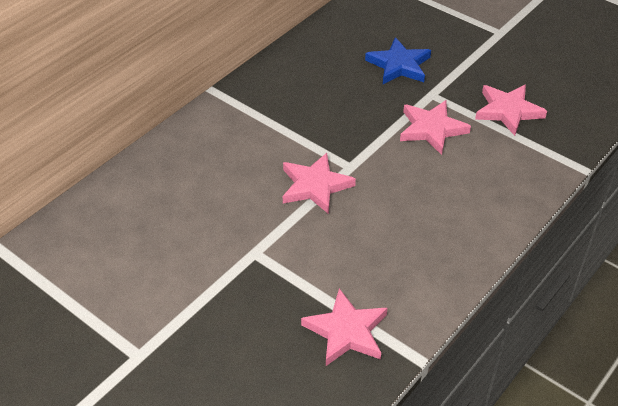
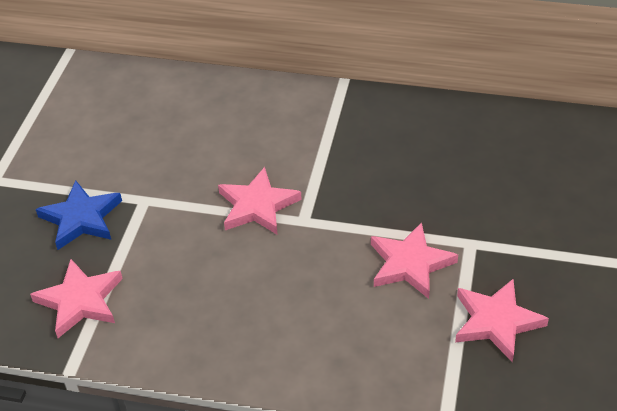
camera: 65 degrees right, 0 degrees up
(399, 65) = (499, 198): blue star -> blue star (81, 218)

